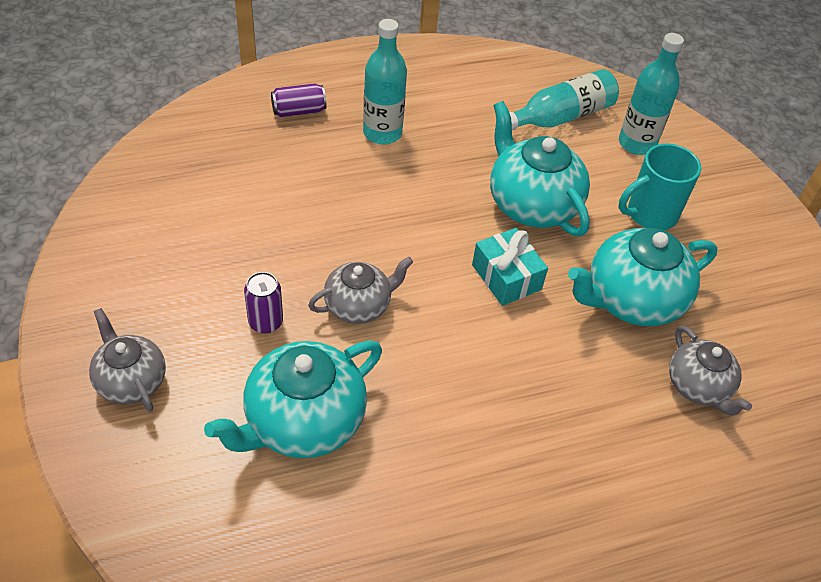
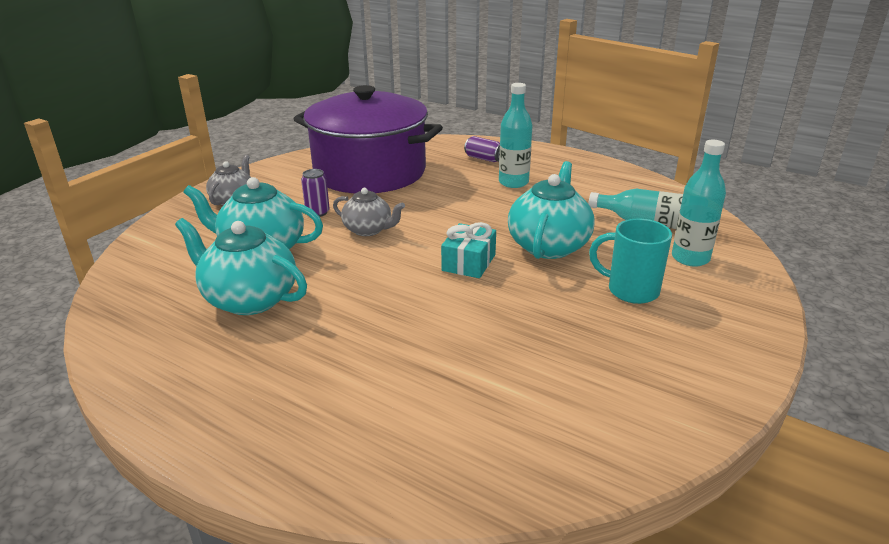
camera: 55 degrees right, 20 degrees down
(213, 216) = (370, 172): none -> purple pot
(632, 300) = (532, 316): turquoise teapot -> turquoise teapot (249, 299)
(698, 386) = (495, 379): grey teapot -> none

